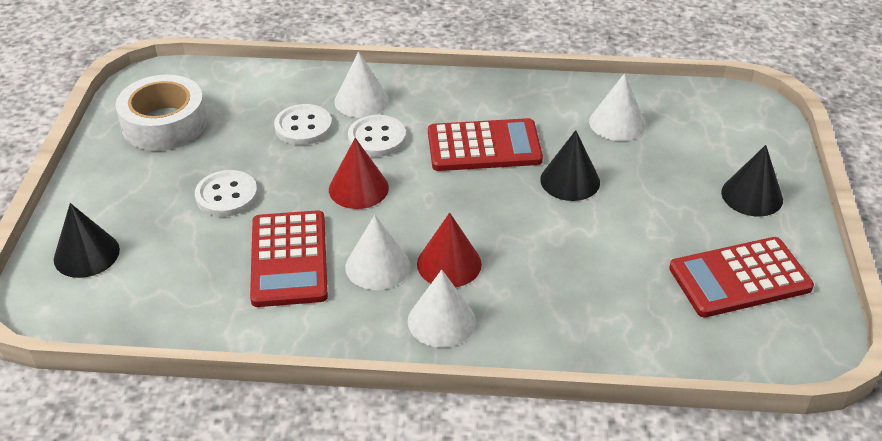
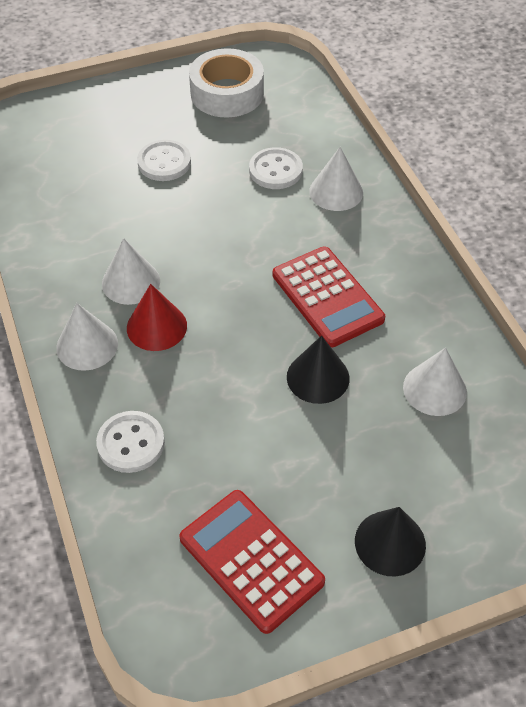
camera: 65 degrees right, 10 degrees up
(86, 254) = (63, 120): black cone -> none
(289, 259) = (112, 227): red calculator -> none
(358, 188) = (218, 234): red cone -> none
(377, 138) = (291, 221): white button -> white button (131, 443)

